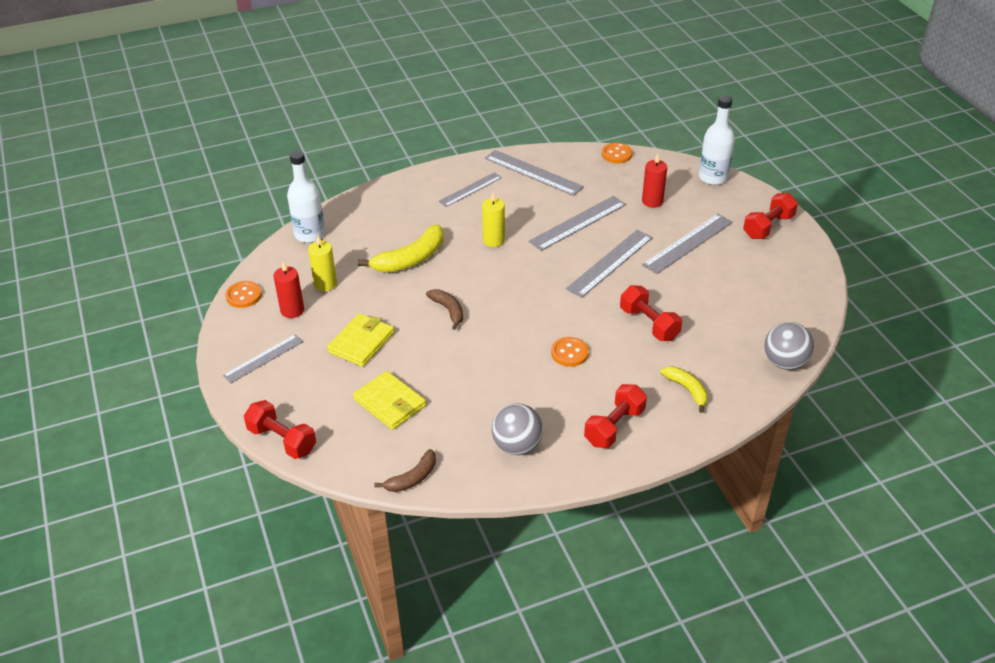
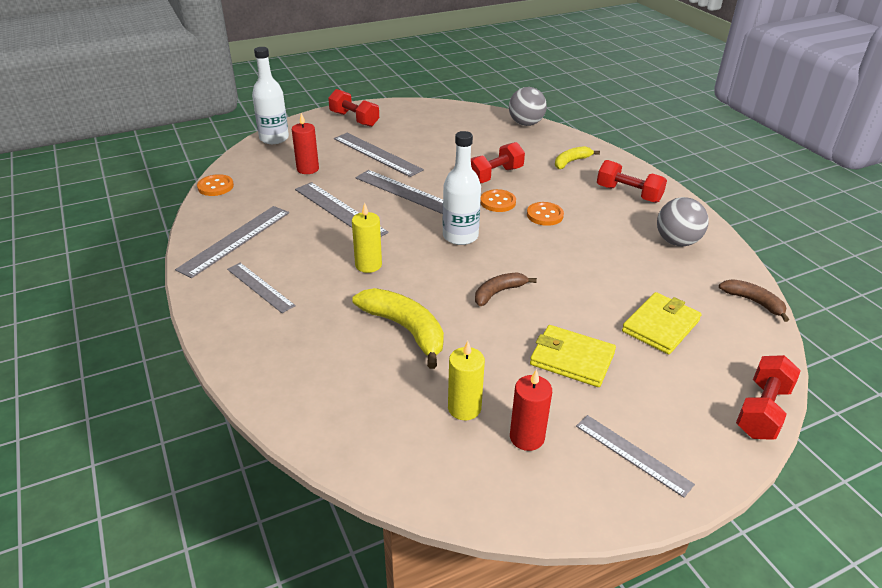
camera: 95 degrees left, 5 degrees down
(243, 296) = (504, 506): orange button -> orange button (498, 202)
(309, 234) = (347, 443): white bottle -> white bottle (460, 236)

